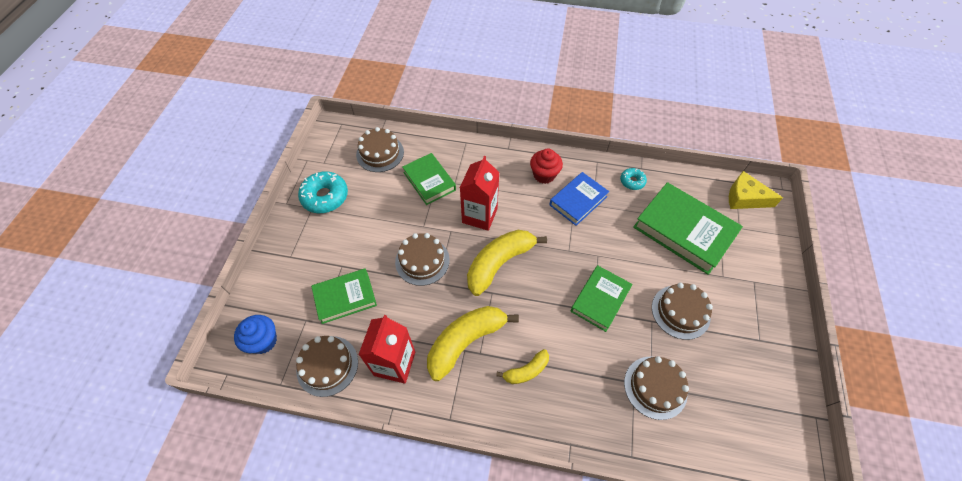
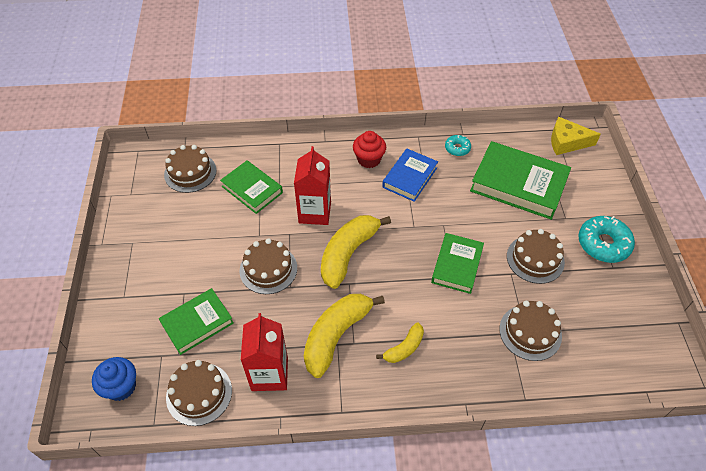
camera: 15 degrees left, 5 degrees down
(325, 197) = (143, 228): turquoise donut -> turquoise donut (603, 244)

